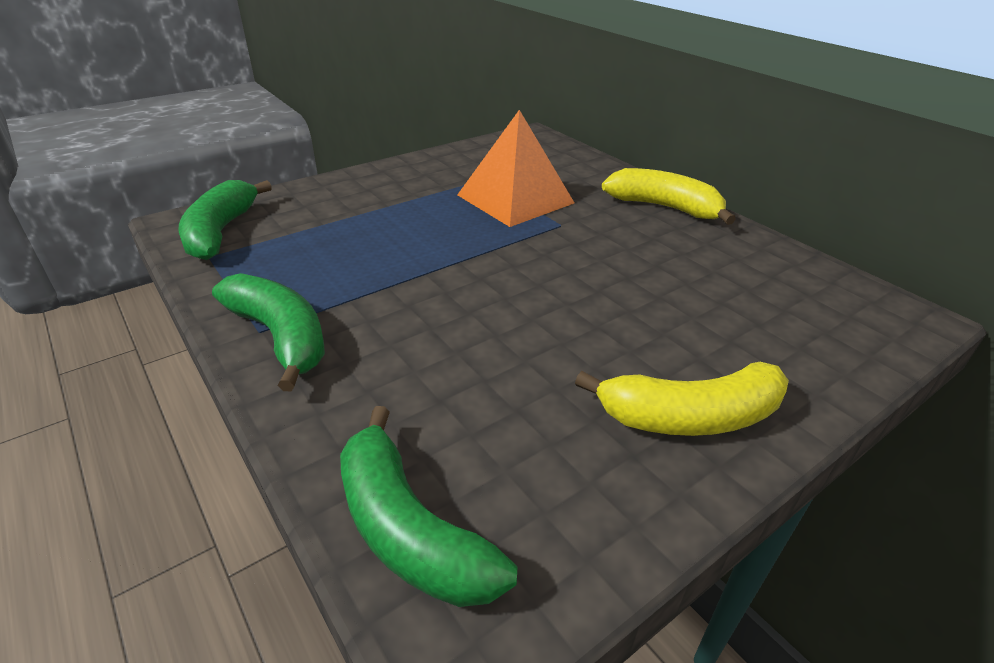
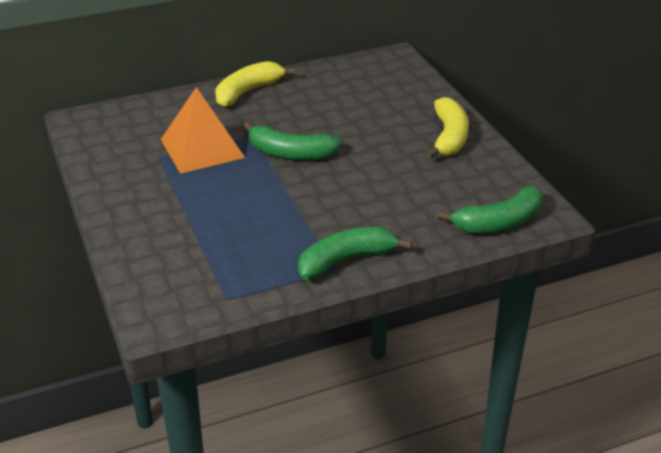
camera: 75 degrees left, 0 degrees up
(221, 232) = (186, 295): green banana -> green banana (290, 153)

